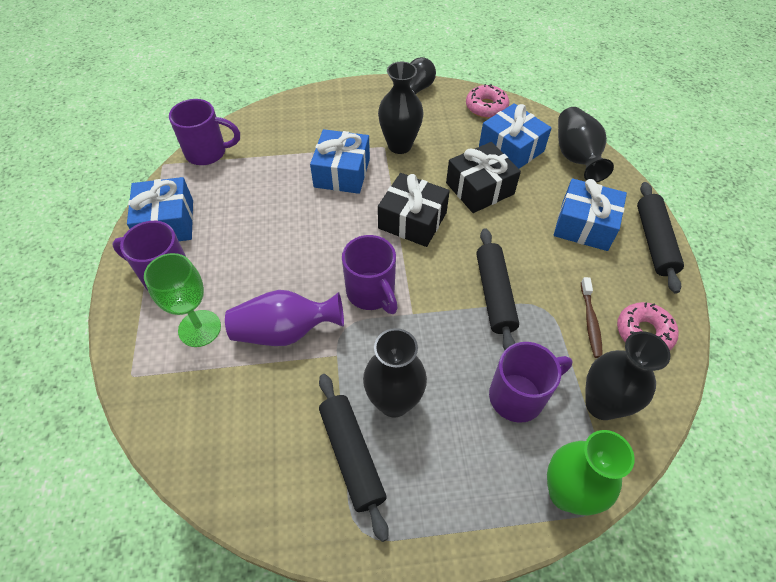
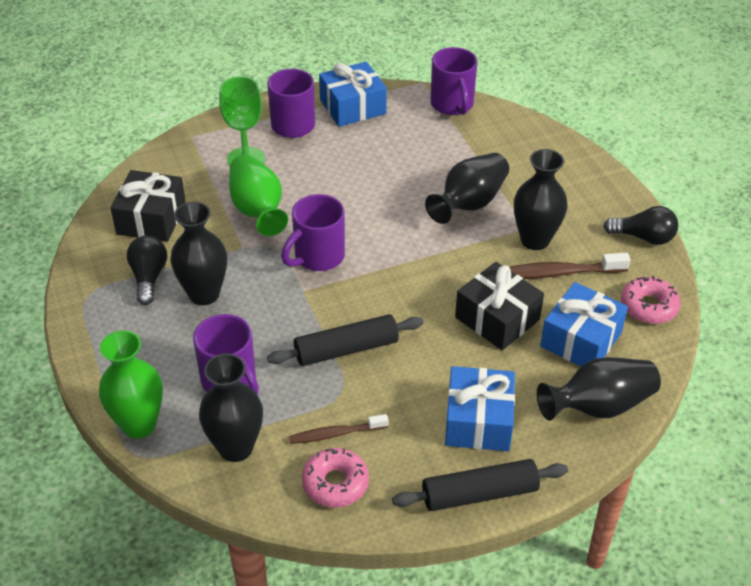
camera: 75 degrees right, 10 degrees down
(285, 331) = (257, 210): purple vase -> green vase
(342, 173) = (469, 203): blue gift -> black vase
(352, 456) = (149, 277): black rolling pin -> black light bulb
(412, 220) = (423, 270): black gift -> black gift (151, 219)
(440, 143) = (558, 273): none -> brown toothbrush

